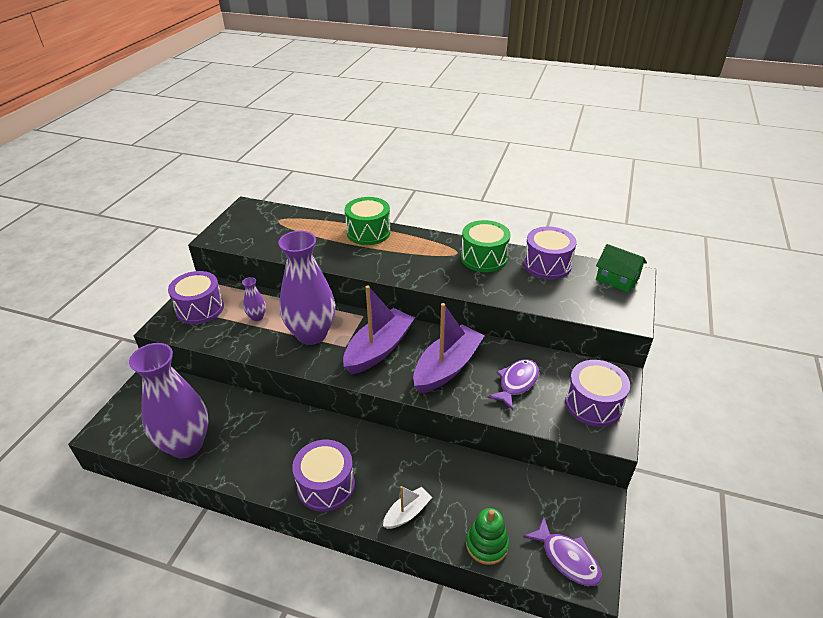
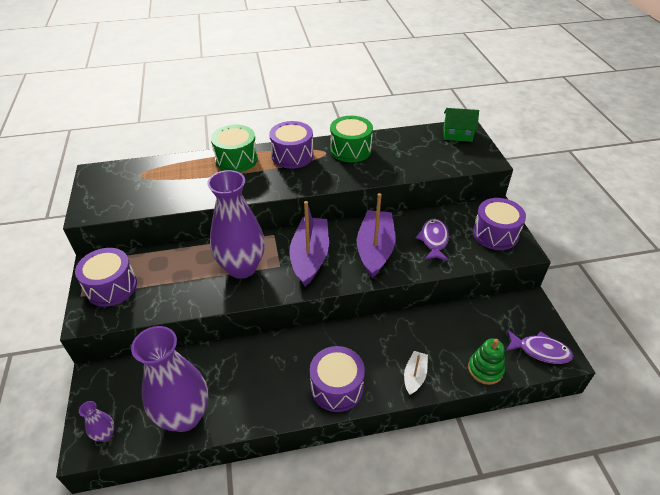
camera: 30 degrees left, 5 degrees up
(257, 317) = (177, 272): purple vase -> purple vase (105, 434)
(547, 265) = (401, 139): purple drum -> purple drum (292, 155)

